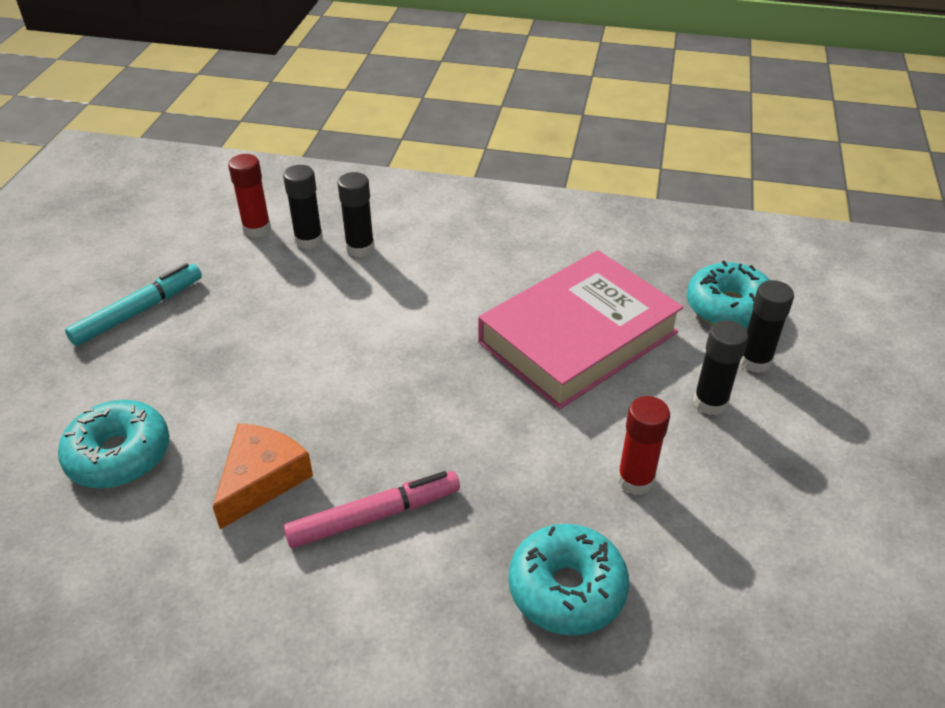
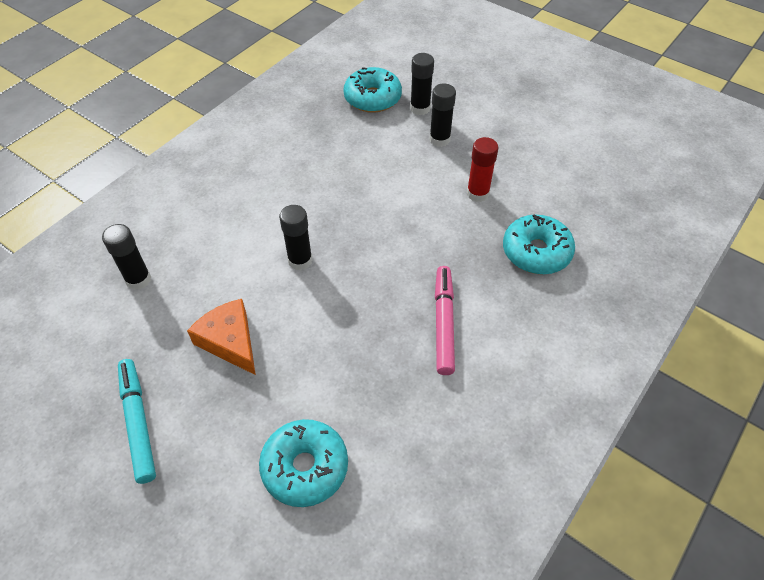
camera: 65 degrees left, 10 degrees up
(257, 229) = (93, 310): red glue stick -> none
(261, 480) = (380, 377): orange cheese -> orange cheese (230, 341)
(360, 248) = (175, 251): black glue stick -> black glue stick (300, 260)
(578, 337) = (352, 171): pink book -> none

